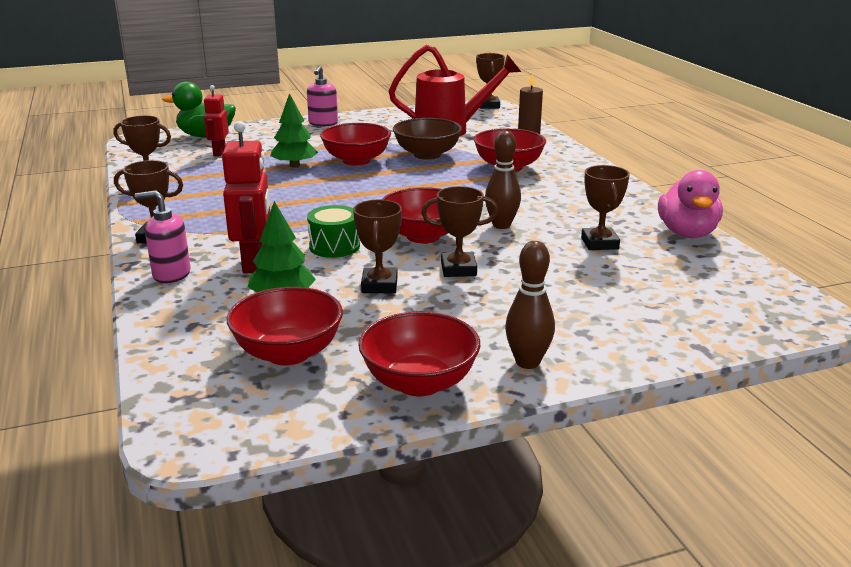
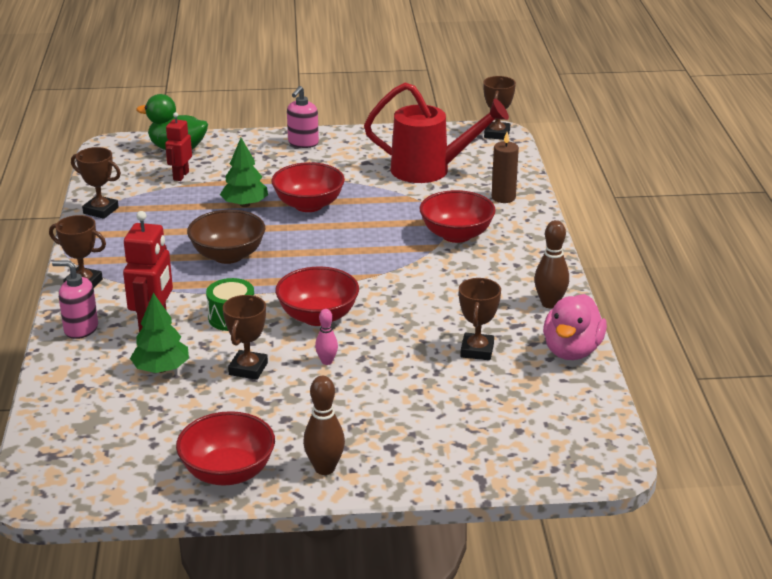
camera: 15 degrees right, 5 degrees up
(288, 353) = (141, 427): red bowl -> none
(427, 155) = (384, 205): brown bowl -> brown bowl (228, 255)
(458, 269) = (327, 361): brown trophy -> pink bowling pin
(501, 225) = (399, 314): brown bowling pin -> brown bowling pin (550, 303)

